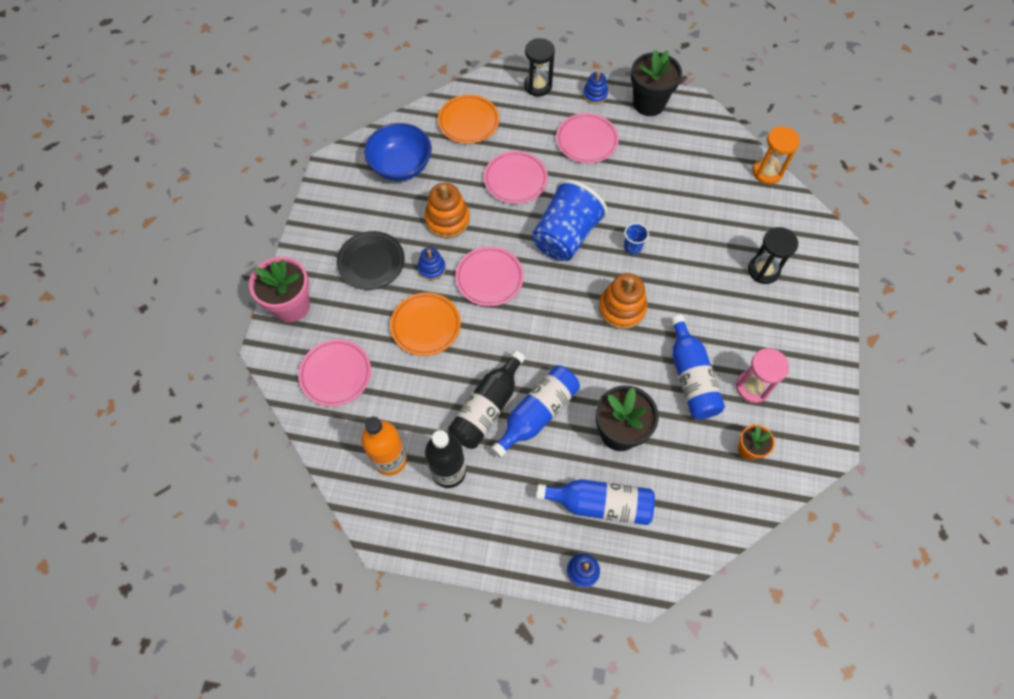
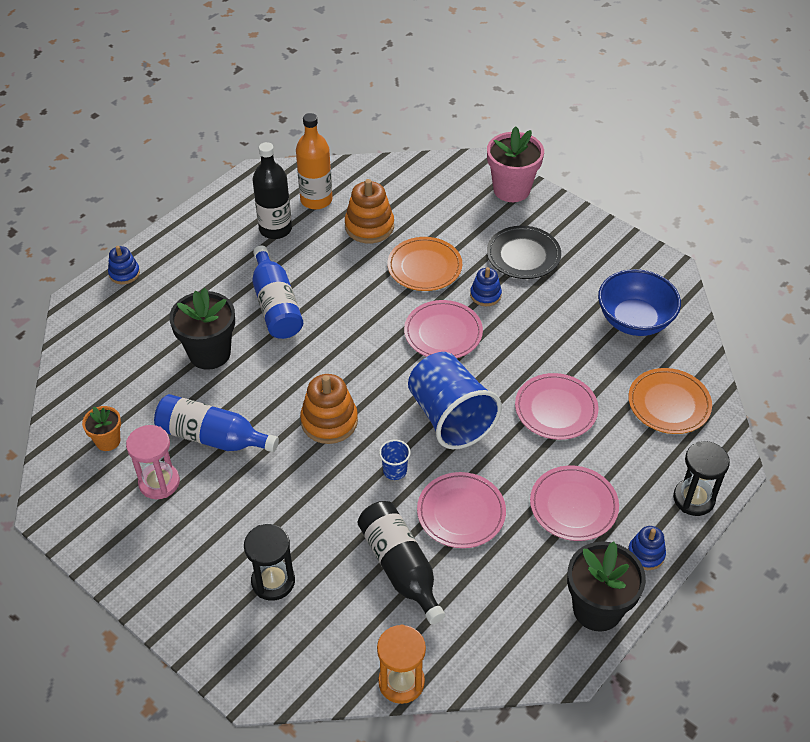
camera: 120 degrees right, 15 degrees down
(335, 374) = (420, 194): pink plate -> pink plate (461, 512)
(447, 220) = (537, 329): orange stacking toy -> orange stacking toy (369, 226)
(487, 408) = (310, 275): black bottle -> black bottle (400, 567)
(600, 504) = (162, 309): blue bottle -> none

